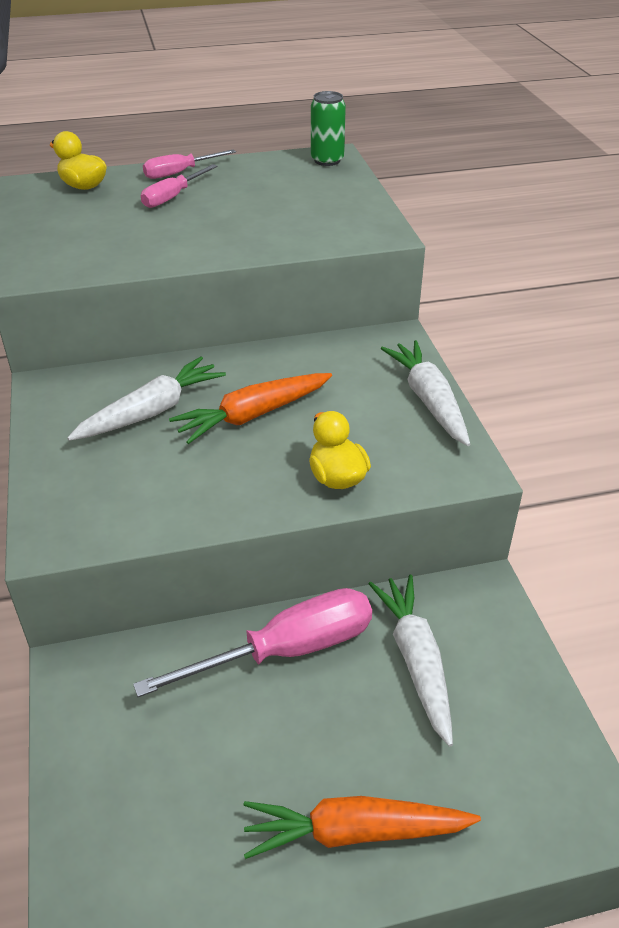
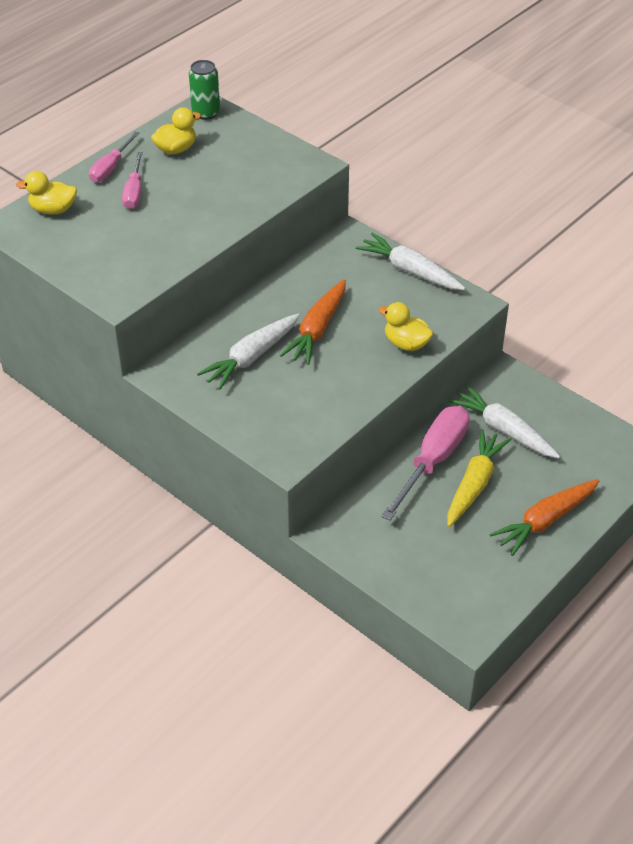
camera: 35 degrees left, 5 degrees up
(151, 411) = (251, 357): white carrot -> white carrot turned 150 degrees counterclockwise
(259, 178) = (176, 149): none -> yellow duck
(307, 713) = (474, 484): none -> yellow carrot

